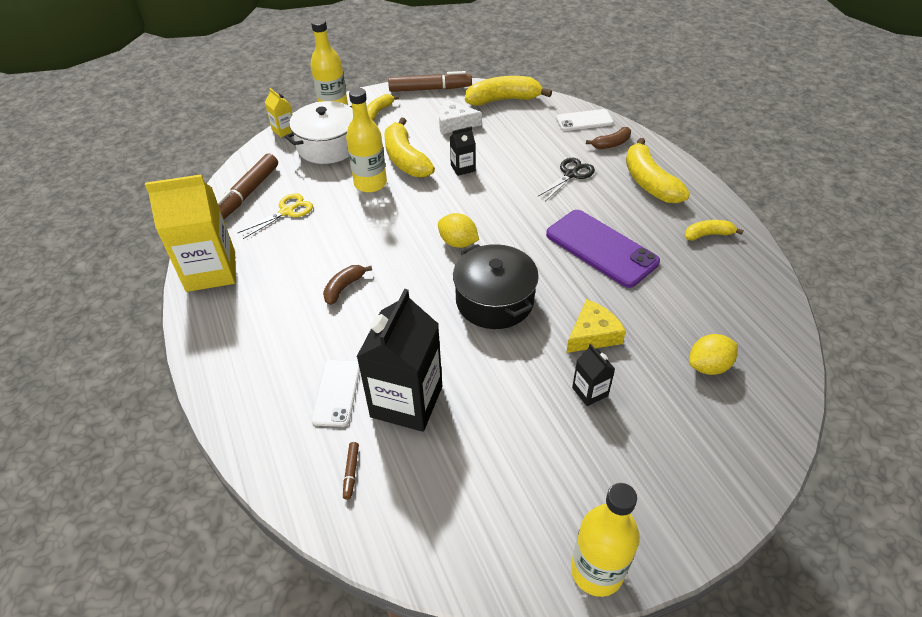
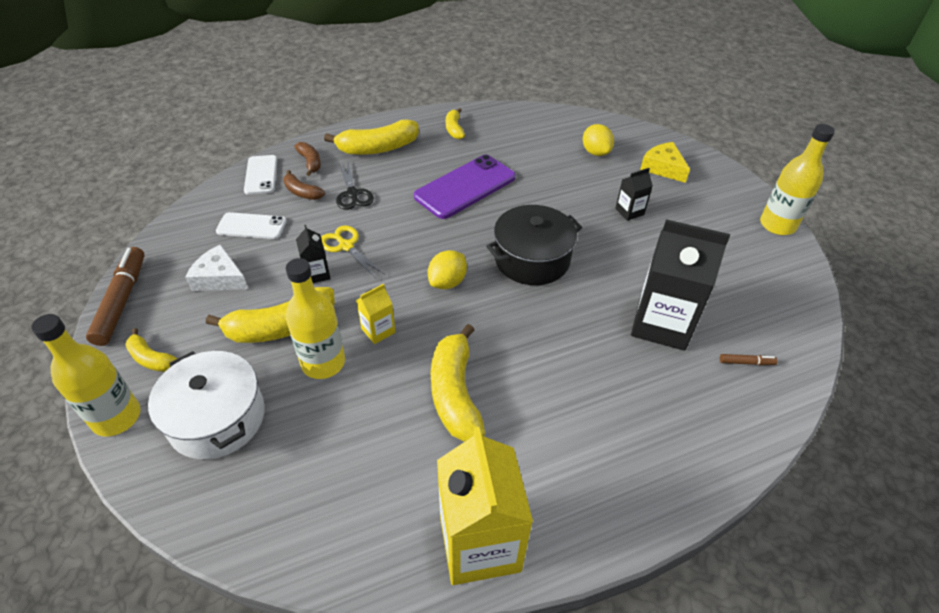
camera: 90 degrees left, 0 degrees up
(247, 194) = (307, 520): brown marker -> none
(284, 130) = (145, 487): yellow carton -> yellow carton (378, 330)
(287, 211) = (363, 458): yellow scissors -> yellow scissors (346, 246)
(336, 392) = (661, 379): white phone -> white phone (251, 226)
(344, 287) = (513, 381): brown banana -> brown banana (302, 192)
(454, 123) = (220, 278): white cheese -> white cheese turned 105 degrees clockwise
(503, 100) = (187, 232): yellow banana -> yellow banana (455, 393)
(571, 174) = (353, 194): black scissors -> black scissors turned 150 degrees counterclockwise
(592, 334) = (569, 203): yellow cheese -> yellow cheese (663, 168)

